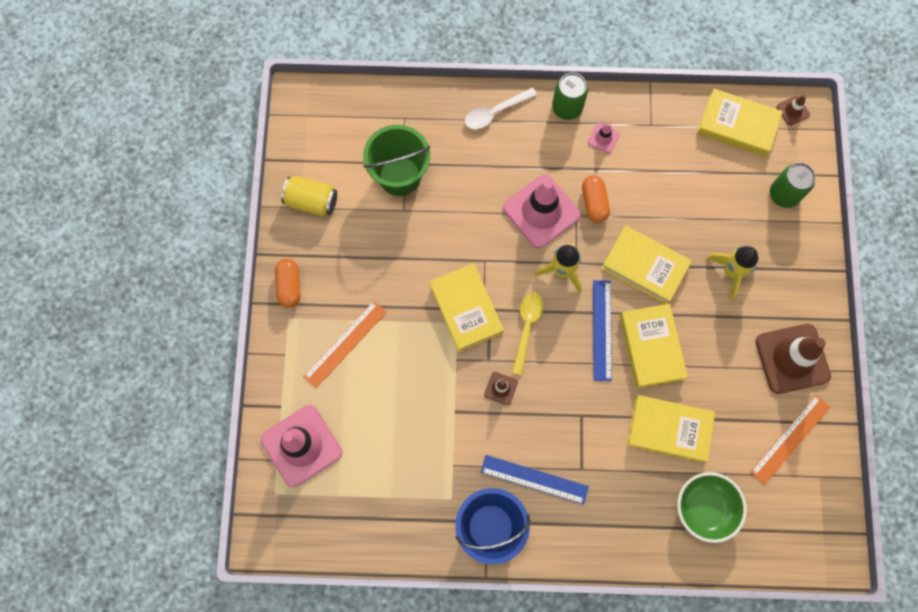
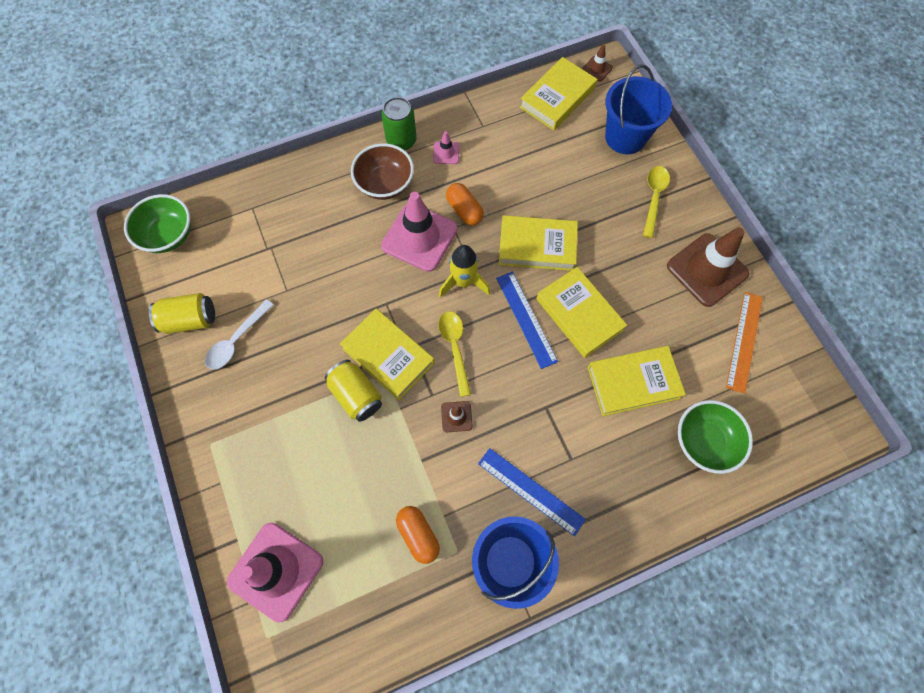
camera: 25 degrees left, 5 degrees down
(289, 286) = (198, 411): orange capsule -> orange capsule (418, 535)
(322, 114) = (168, 235): none -> green bowl
(345, 344) = (280, 443): orange ruler -> none
(399, 176) = (269, 261): green bucket -> none
(424, 331) = (356, 395): none -> yellow can
(494, 112) = (336, 170): white spoon -> white spoon (236, 341)
(532, 145) = (385, 184): none -> brown bowl
(534, 479) = (530, 491): blue ruler -> blue ruler turned 45 degrees clockwise
(731, 272) = (615, 219): yellow rocket -> none
(737, 125) = (557, 98): yellow book -> yellow book turned 45 degrees counterclockwise
(779, 267) = (654, 197): none -> yellow spoon
(784, 194) = (625, 137): green can -> blue bucket

